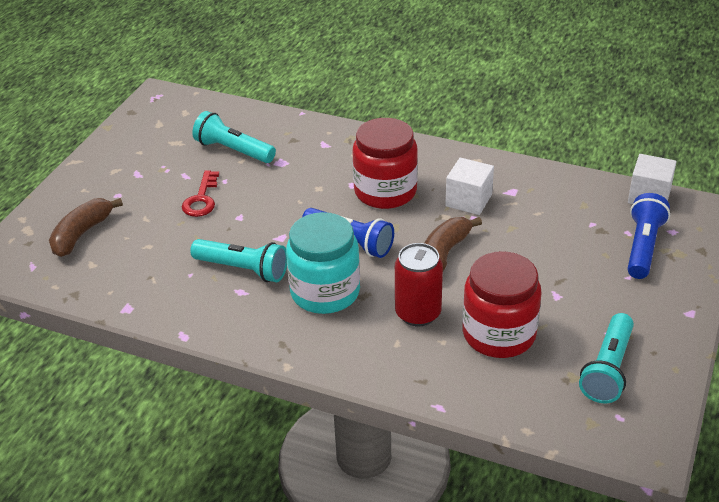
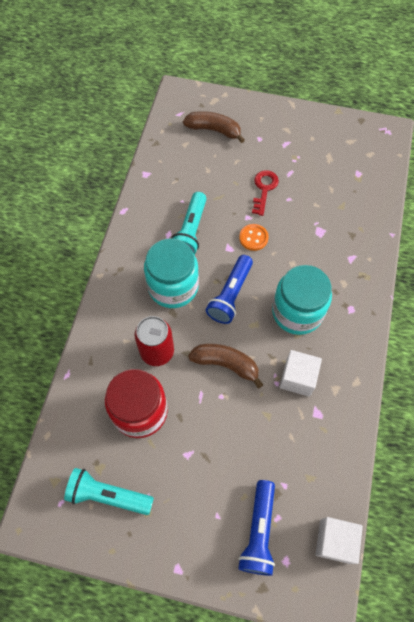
camera: 80 degrees right, 25 degrees up
(201, 199) = (264, 189): red key -> red key turned 105 degrees clockwise
(233, 150) = (327, 197): turquoise flashlight -> none
(272, 215) = (253, 238): none -> orange button
(385, 191) = (297, 312): red jar -> turquoise jar
(643, 247) = (259, 531): blue flashlight -> blue flashlight turned 90 degrees clockwise

